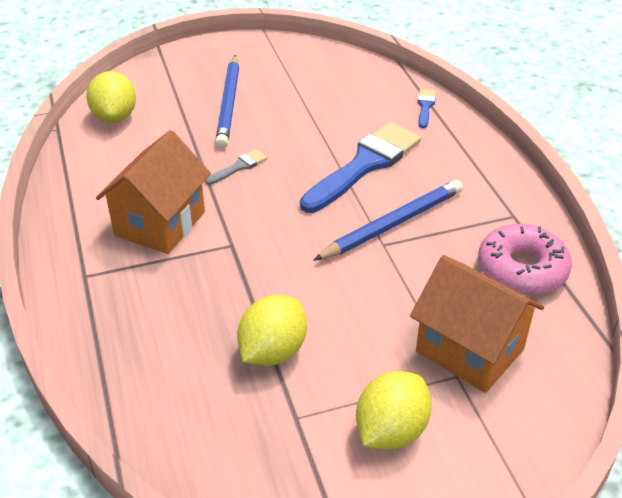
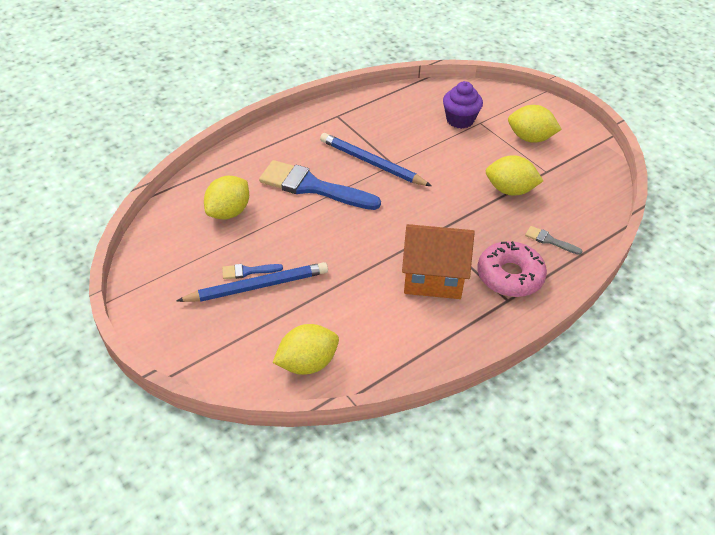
camera: 110 degrees left, 5 degrees up
(239, 167) = (345, 253): grey brush -> grey brush (549, 240)
(348, 102) = (229, 212): none -> yellow lemon
(425, 107) = (222, 169): blue brush -> blue brush (248, 271)
(469, 350) = (460, 120): orange house -> purple cupcake
(522, 270) = (386, 108): pink donut -> pink donut (510, 276)

